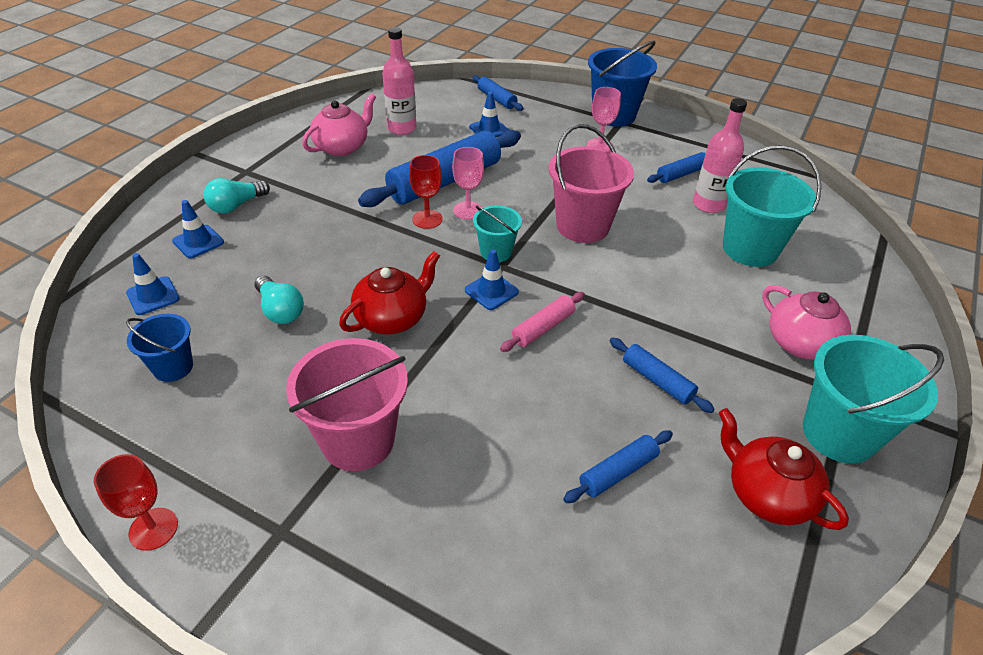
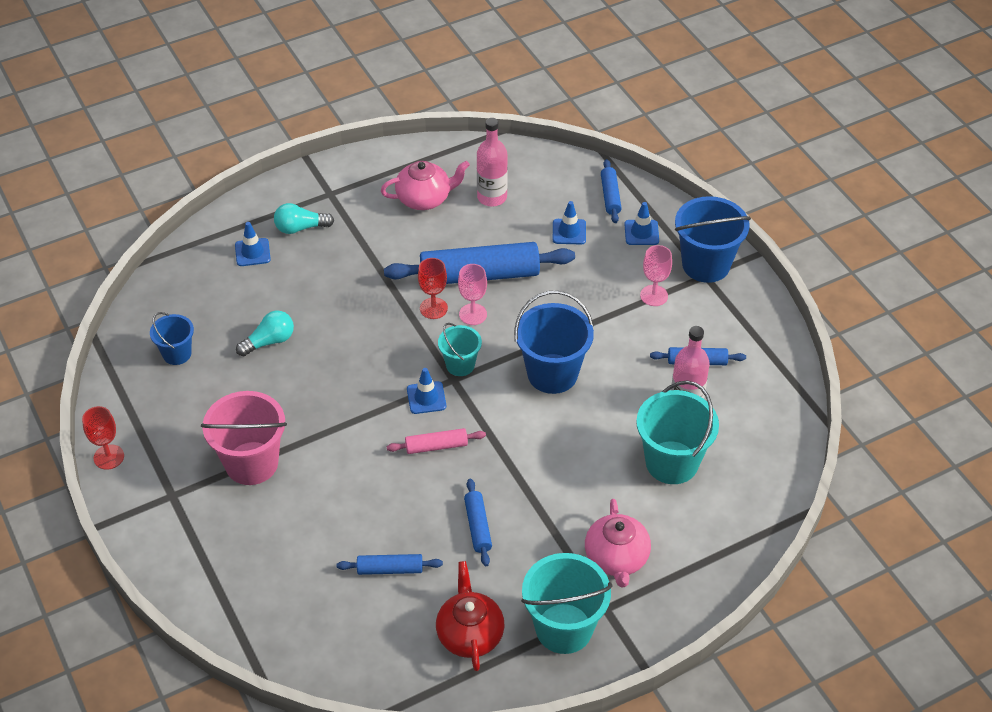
camera: 35 degrees right, 5 degrees up
(153, 296) = (196, 288): blue traffic cone -> blue traffic cone (641, 232)
(280, 310) = (269, 341): turquoise light bulb -> turquoise light bulb turned 120 degrees counterclockwise
(392, 318) = (339, 385): red teapot -> none
(582, 226) = (552, 374): pink bucket -> blue bucket

